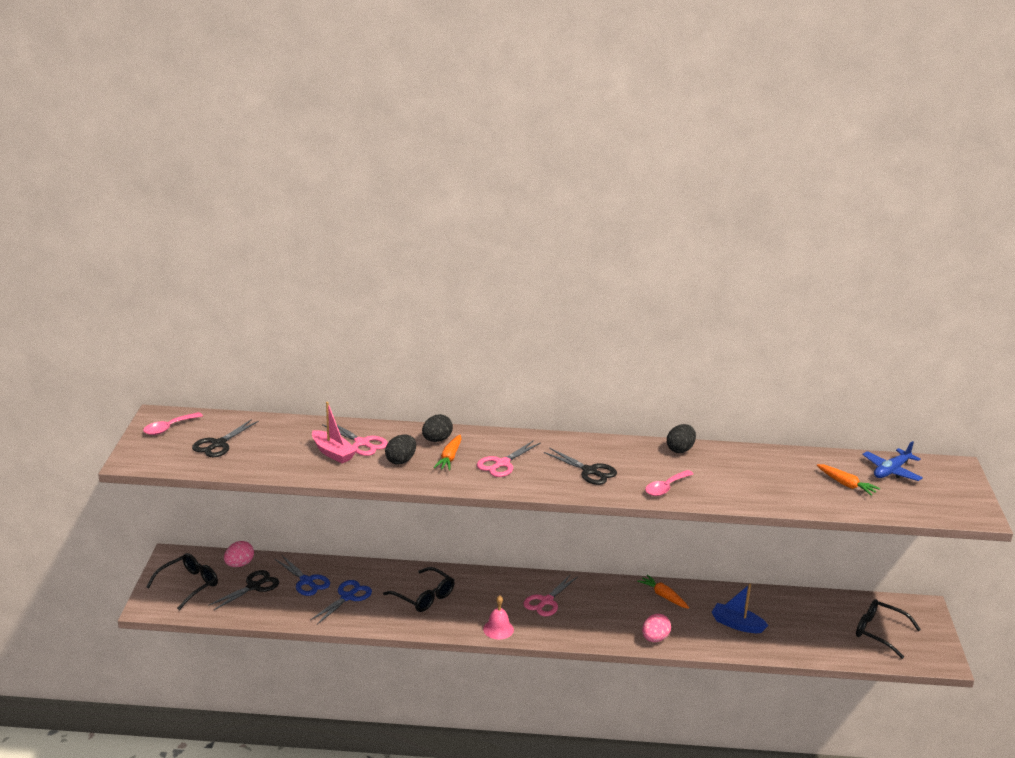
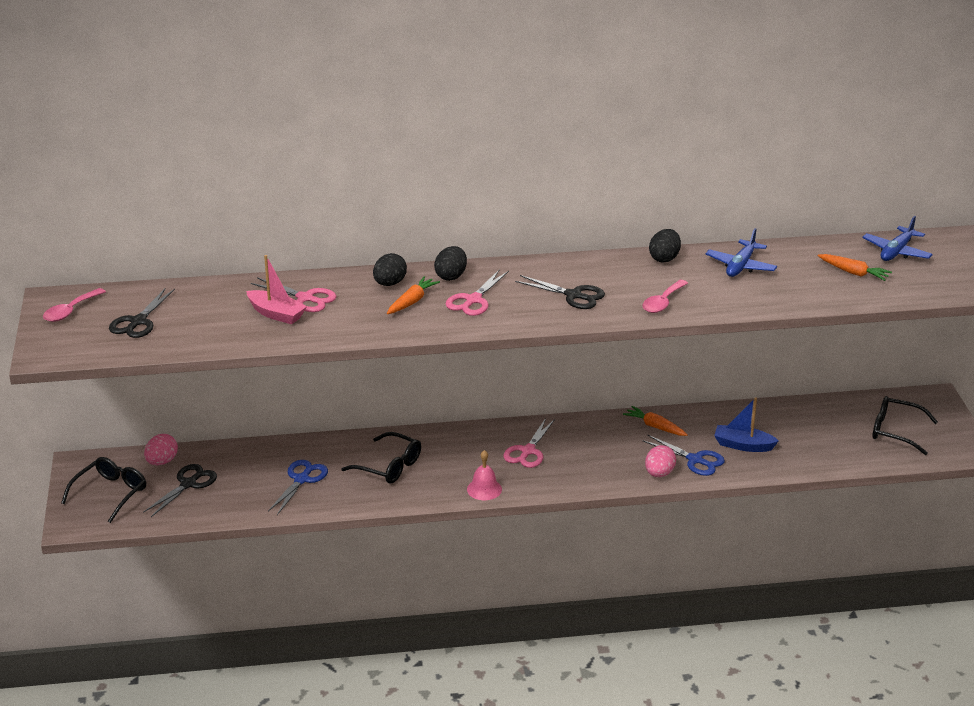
camera: 10 degrees left, 5 degrees up
(306, 581) = (248, 469): blue scissors -> blue scissors (695, 460)
(401, 460) = (358, 312): black egg -> black egg (451, 276)
(449, 458) = (412, 301): orange carrot -> orange carrot turned 150 degrees counterclockwise
(746, 465) = (741, 266): none -> blue plane

